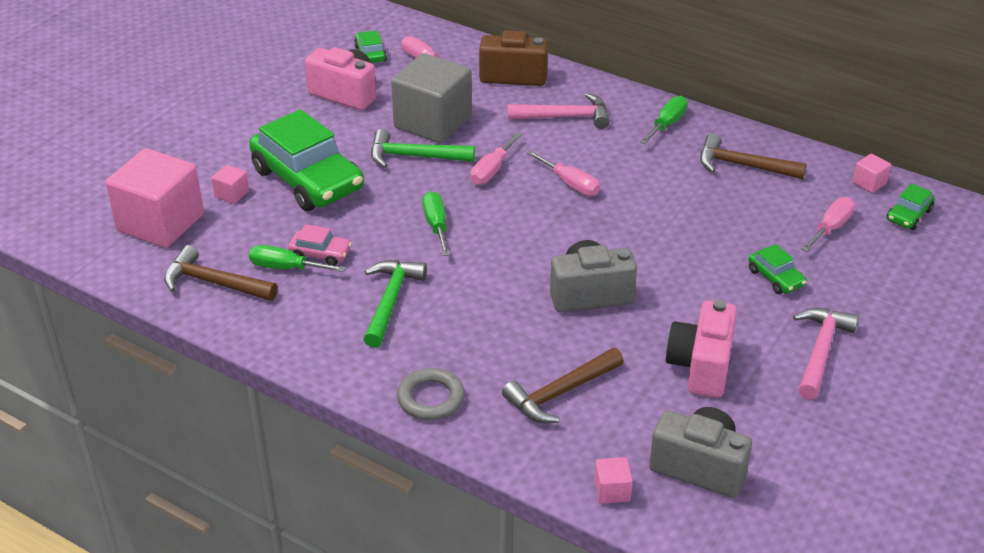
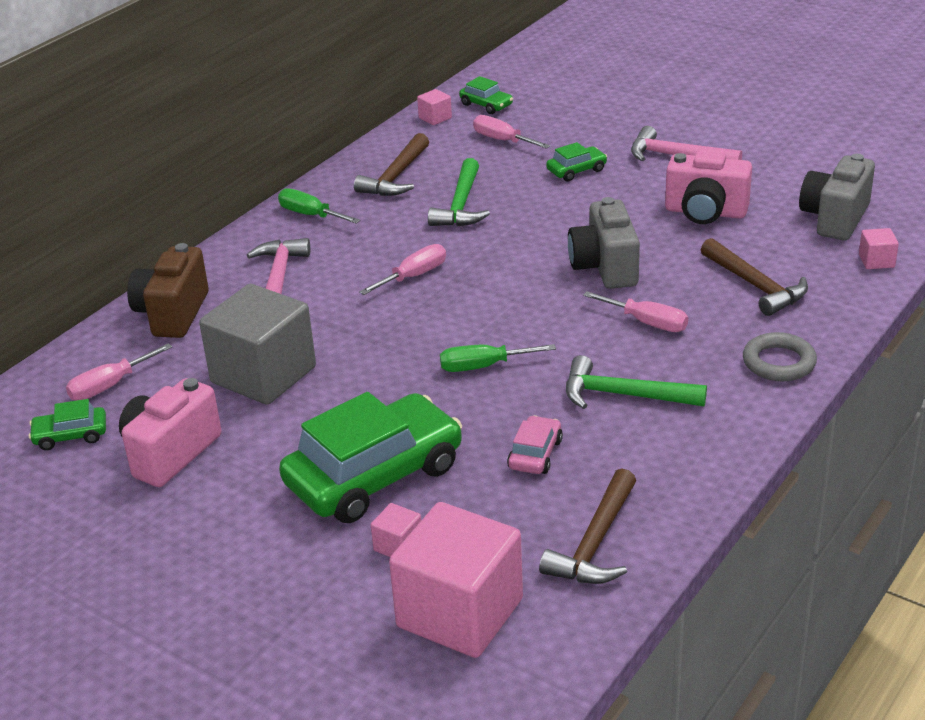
camera: 85 degrees left, 5 degrees down
(286, 268) = (563, 481): green screwdriver -> none
(414, 156) = (338, 387): green hammer -> green hammer (461, 205)
(492, 170) = (378, 328): pink screwdriver -> pink screwdriver (647, 323)

